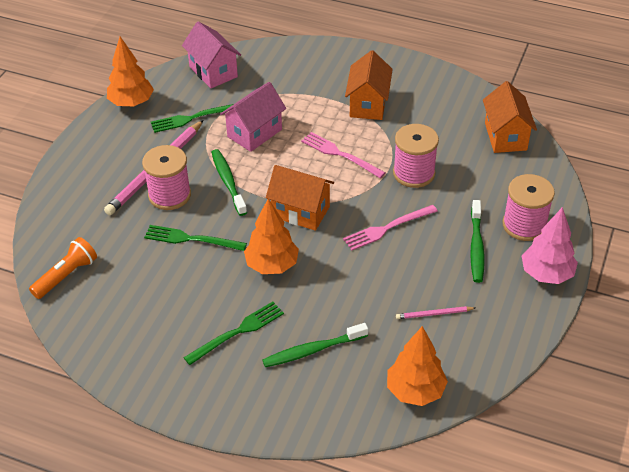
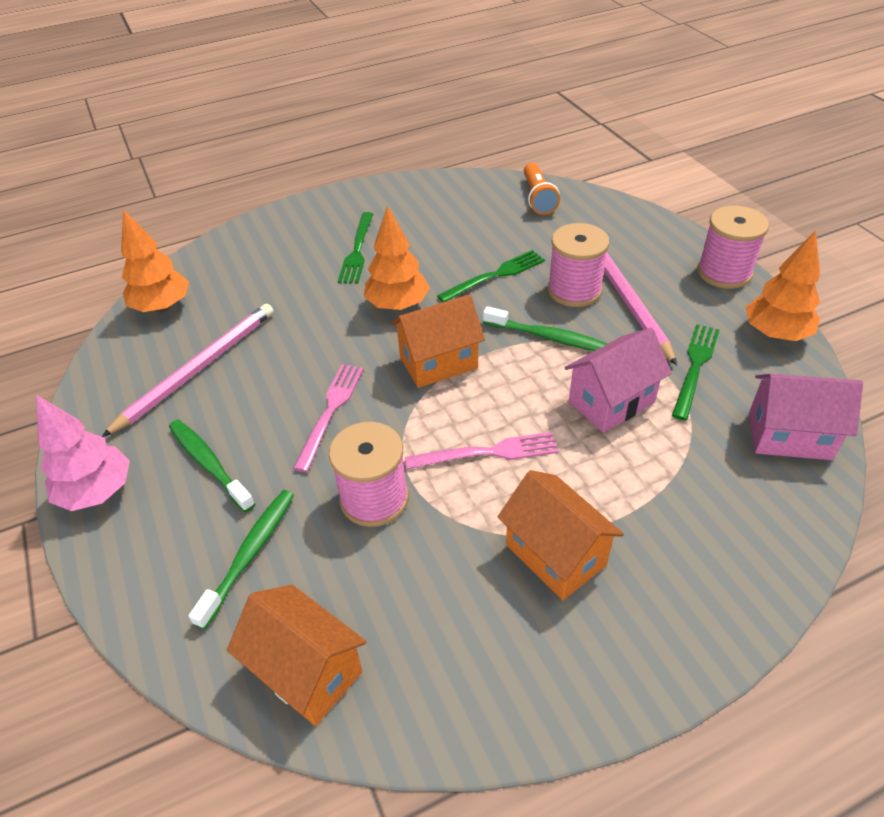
camera: 135 degrees right, 0 degrees up
(254, 133) = (611, 402): pink house -> pink house turned 60 degrees clockwise
(313, 350) = (280, 278): green toothbrush -> green toothbrush (249, 555)
(434, 314) = (198, 369): pink pencil -> pink pencil, size x2.18
(524, 225) = (168, 536): pink spool -> pink spool (724, 272)

